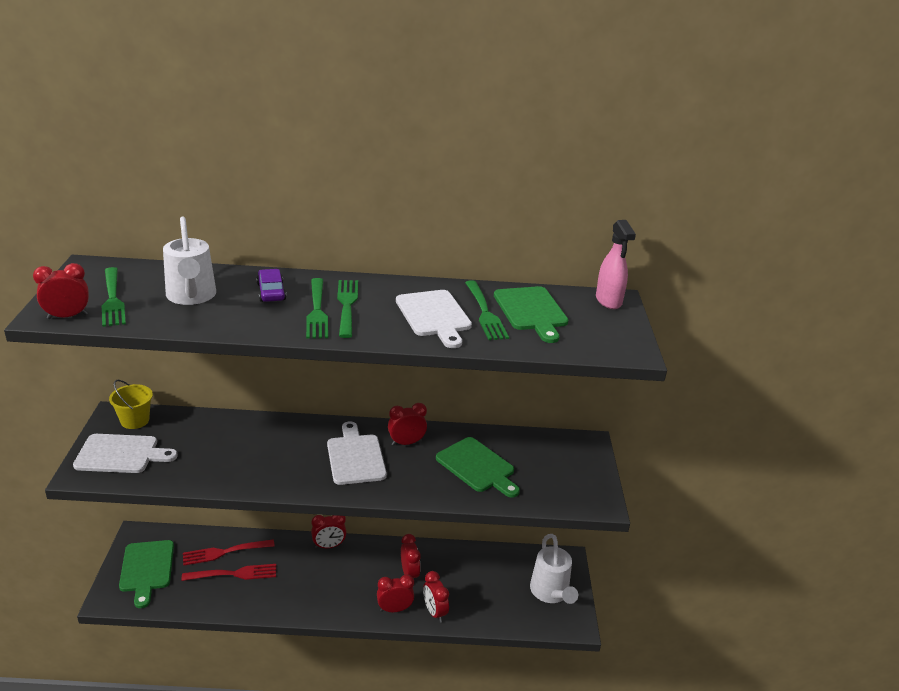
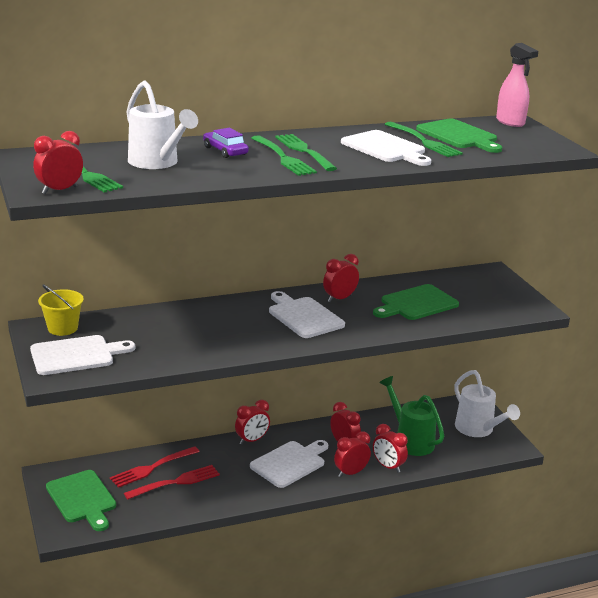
camera: 20 degrees left, 5 degrees down
(346, 581) = (290, 463): none -> white cutting board
(475, 587) = (410, 440): none -> green watering can
(477, 467) = (416, 304): green cutting board -> green cutting board turned 120 degrees clockwise

